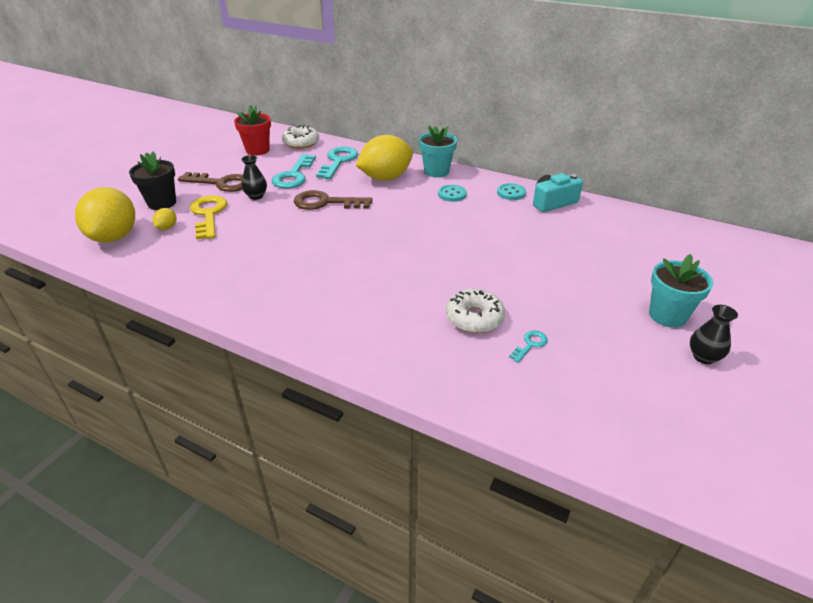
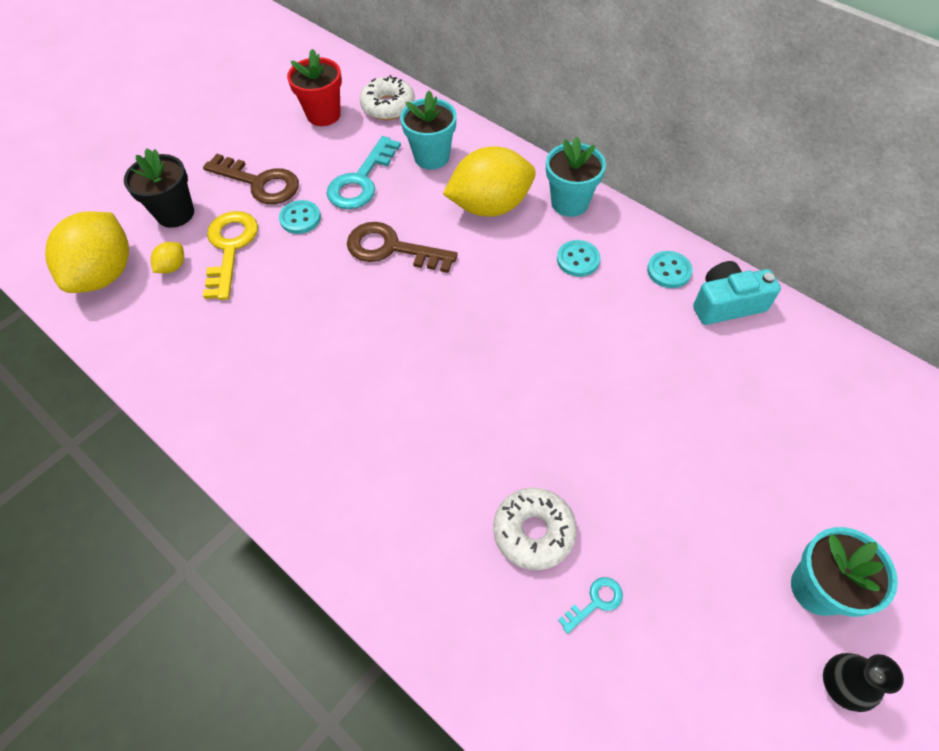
camera: 15 degrees right, 20 degrees up
(256, 196) = (300, 218): black vase -> turquoise button
(338, 161) = (431, 157): turquoise key -> turquoise flower pot

